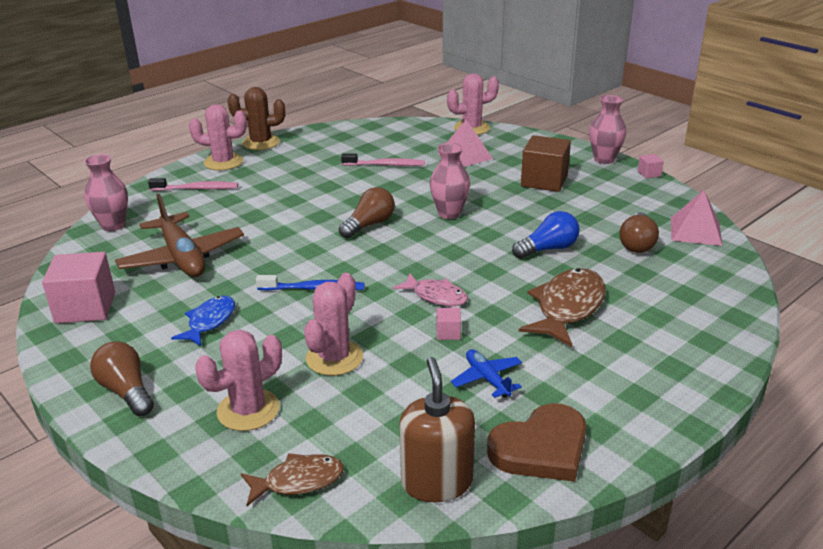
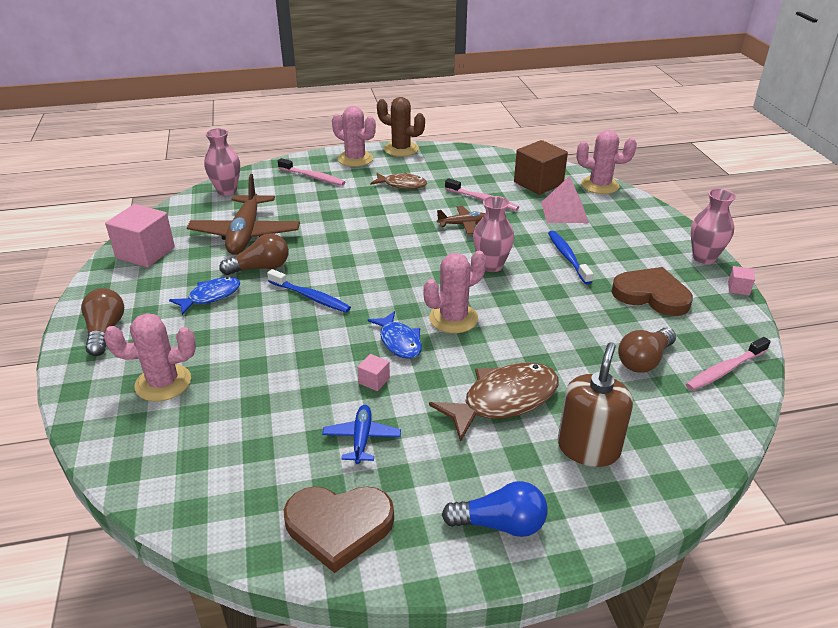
camera: 30 degrees right, 5 degrees up
(298, 481) = (136, 459): brown fish -> brown fish (402, 185)
(334, 358) = (264, 365): pink cactus -> pink cactus (453, 318)
(369, 225) = (412, 253): brown light bulb -> brown light bulb (260, 268)
(390, 189) = (463, 224): none -> brown plane
(436, 296) = (399, 341): pink fish -> blue fish
(436, 482) = (228, 513): brown soap dispenser -> brown soap dispenser (588, 448)
(504, 189) = (567, 257): none -> blue toothbrush
(544, 181) = (616, 261): brown cube -> brown cube (538, 183)
(548, 249) = (547, 333): blue light bulb -> blue light bulb (500, 524)
(595, 197) = (651, 295): none -> brown heart
(695, 231) = (724, 370): pink pyramid -> pink toothbrush

